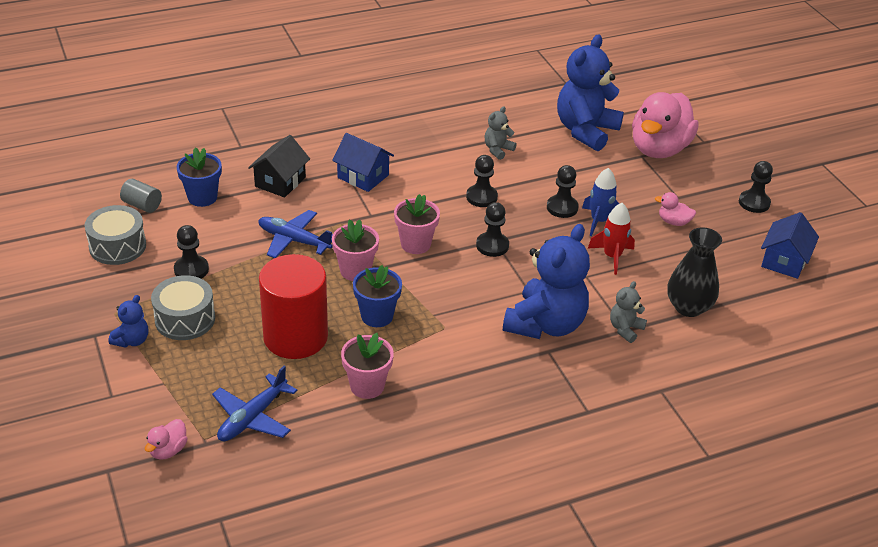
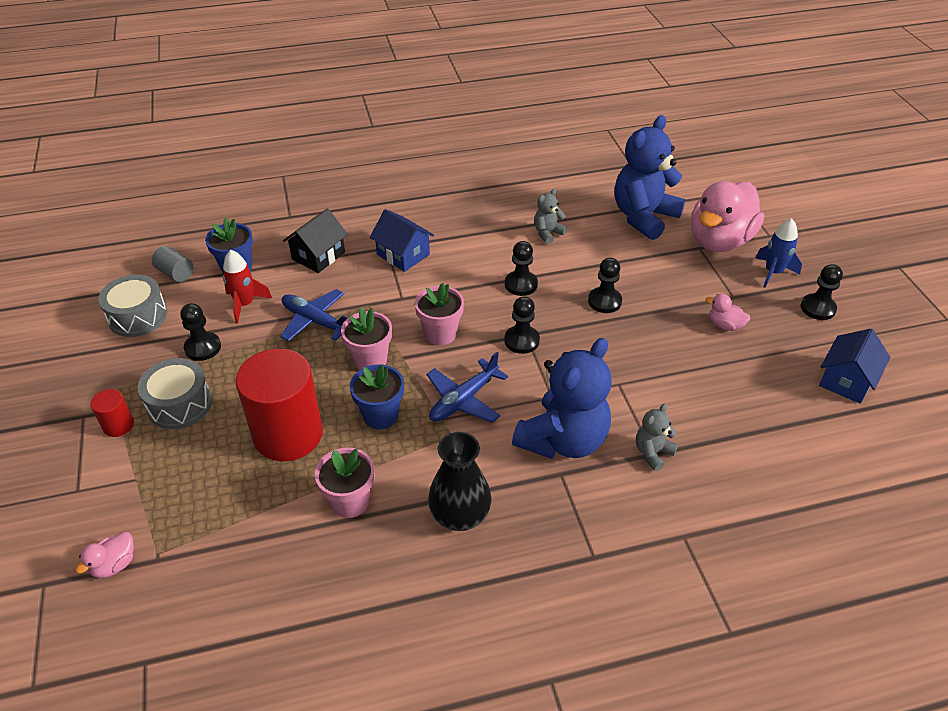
camera: 10 degrees right, 5 degrees up
(132, 340) = (118, 425): blue teddy bear -> red cylinder
(252, 418) = (216, 531): blue plane -> blue plane (463, 400)
(599, 221) = (642, 319): blue rocket -> blue rocket (773, 273)
(612, 256) = (650, 362): red rocket -> red rocket (245, 304)
(688, 307) = (729, 430): black vase -> black vase (460, 515)

